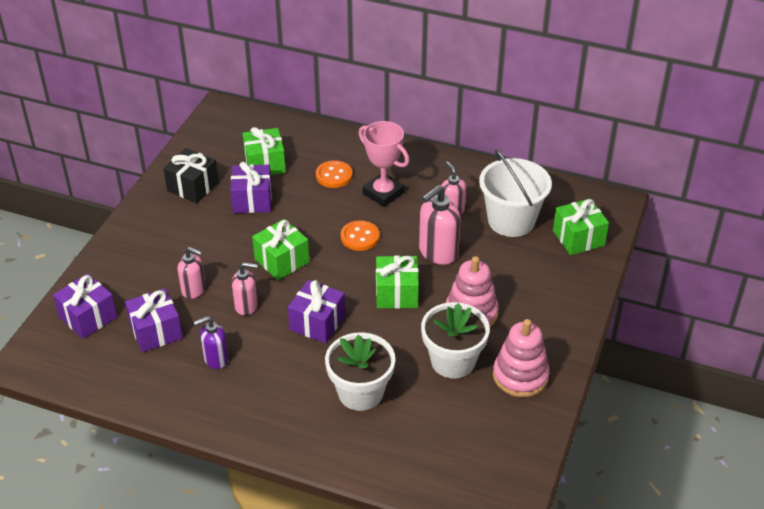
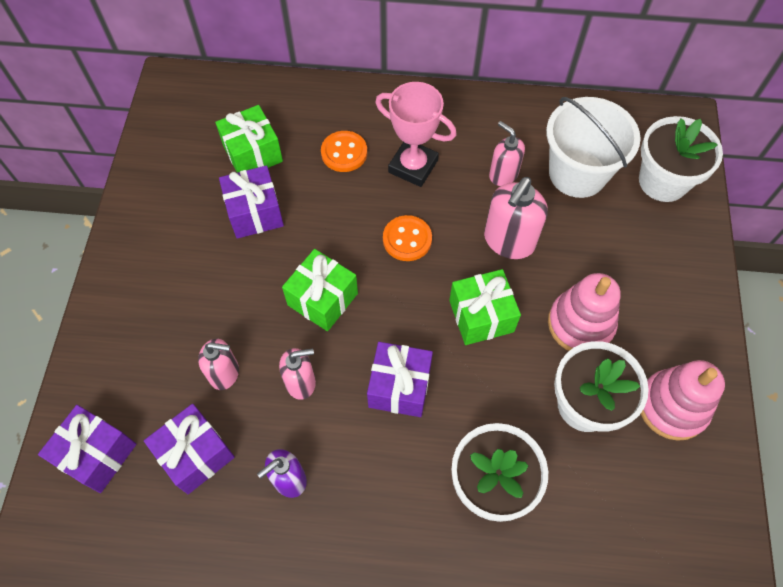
camera: 15 degrees left, 20 degrees up
(193, 187) = (172, 209): black gift -> none
(578, 238) = (663, 181): green gift -> white flower pot

